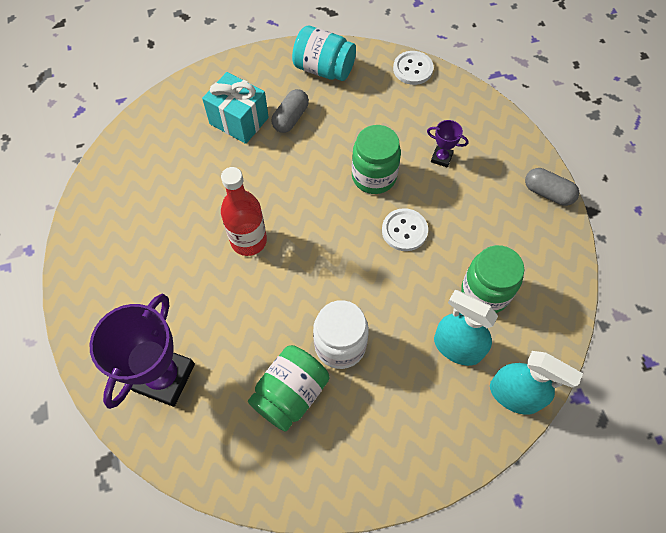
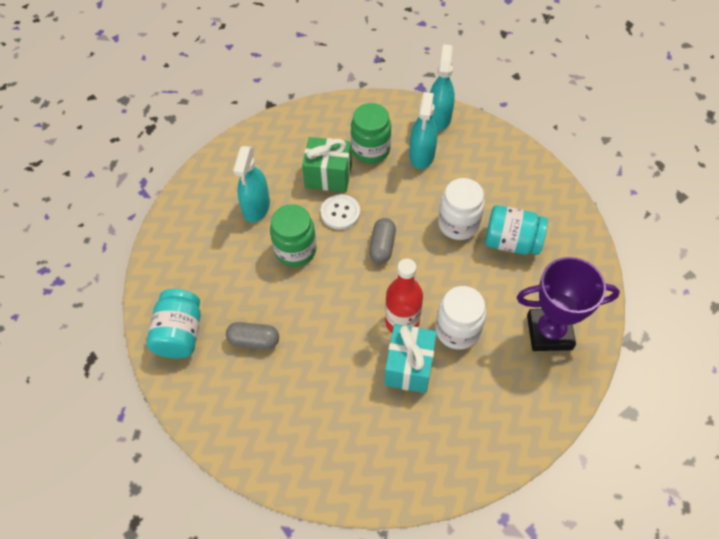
camera: 110 degrees left, 5 degrees down
(214, 287) = (457, 330): none -> white jar
(239, 121) = (274, 387): turquoise gift -> turquoise gift (409, 367)
(290, 394) = (511, 242): green jar -> turquoise jar
(413, 69) = (157, 257): white button -> none
(441, 158) = (256, 207): purple trophy -> turquoise spray bottle
(460, 235) = (328, 176): none -> green gift
(548, 193) = (265, 131): grey capsule -> grey capsule (382, 246)

